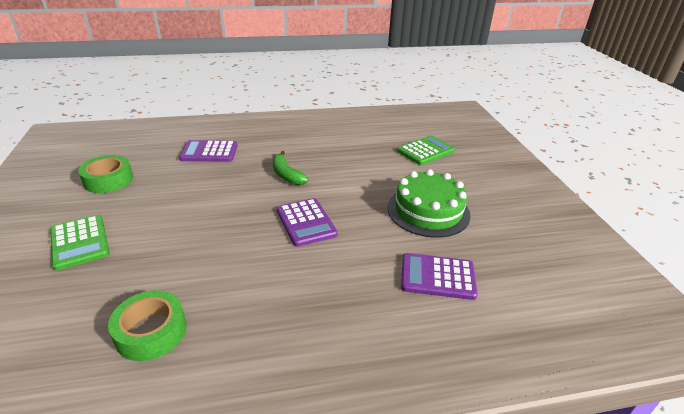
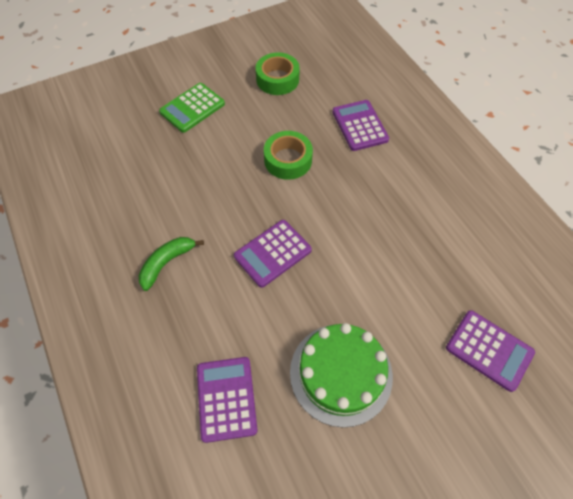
camera: 75 degrees right, 25 degrees up
(151, 332) = (115, 197): green tape -> green tape (288, 160)
(286, 175) = (350, 208): green banana -> green banana (167, 263)
(425, 151) = (489, 350): green calculator -> purple calculator

